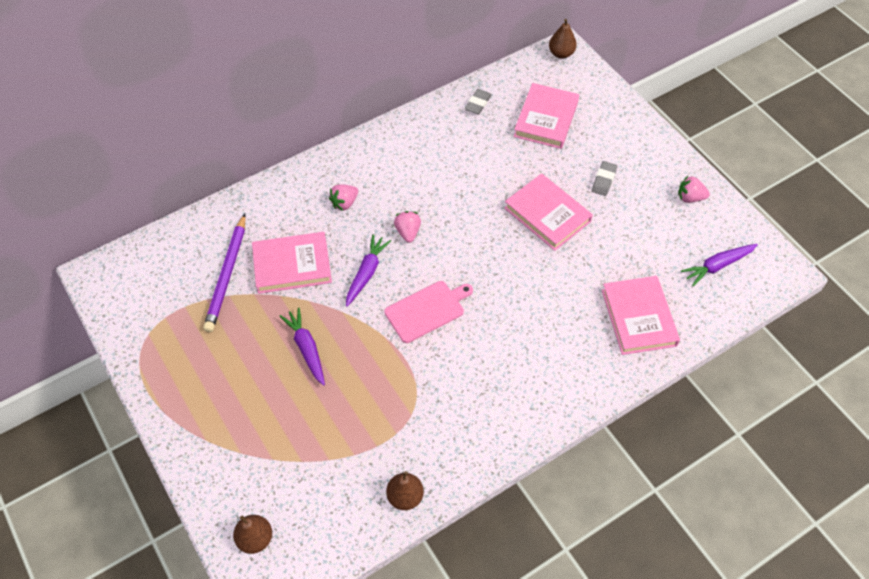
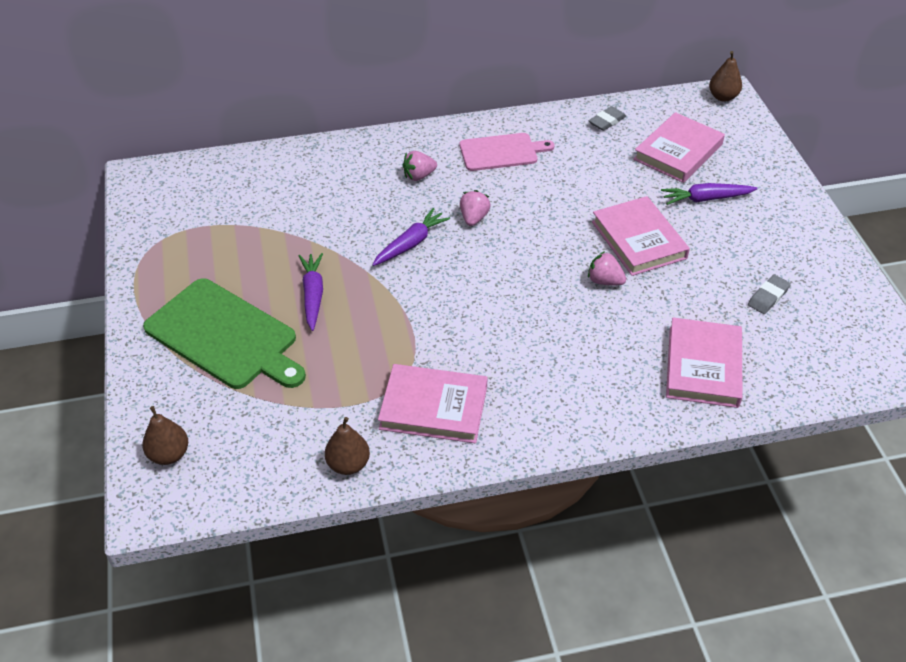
camera: 20 degrees right, 10 degrees down
(227, 275) = (266, 209): purple pencil -> none
(249, 412) = (224, 336): none -> green cutting board
(292, 265) = (336, 217): pink book -> pink book (433, 407)
(427, 310) = (459, 294): pink cutting board -> pink cutting board (501, 152)
(604, 180) = (720, 223): grey eraser -> grey eraser (768, 297)
(690, 198) = (819, 265): pink strawberry -> pink strawberry (604, 281)
(717, 266) = (825, 341): purple carrot -> purple carrot (706, 199)

